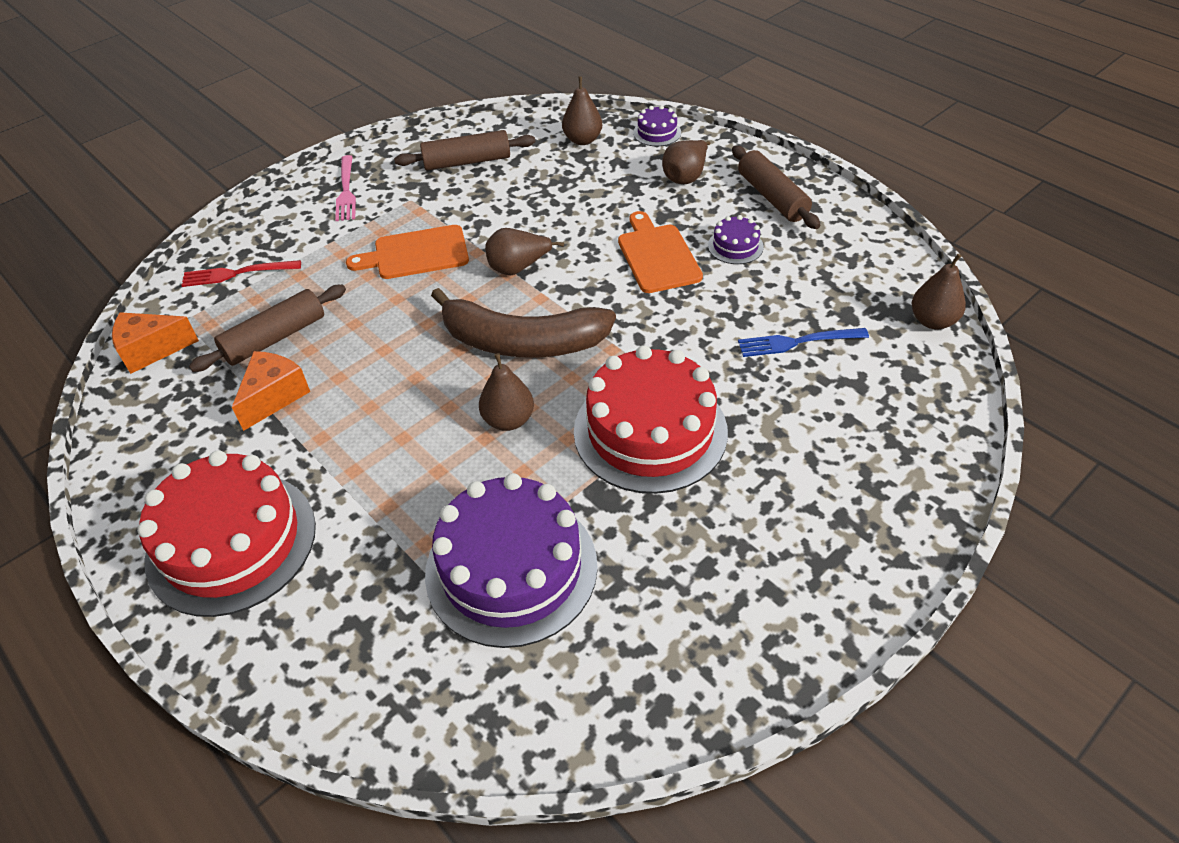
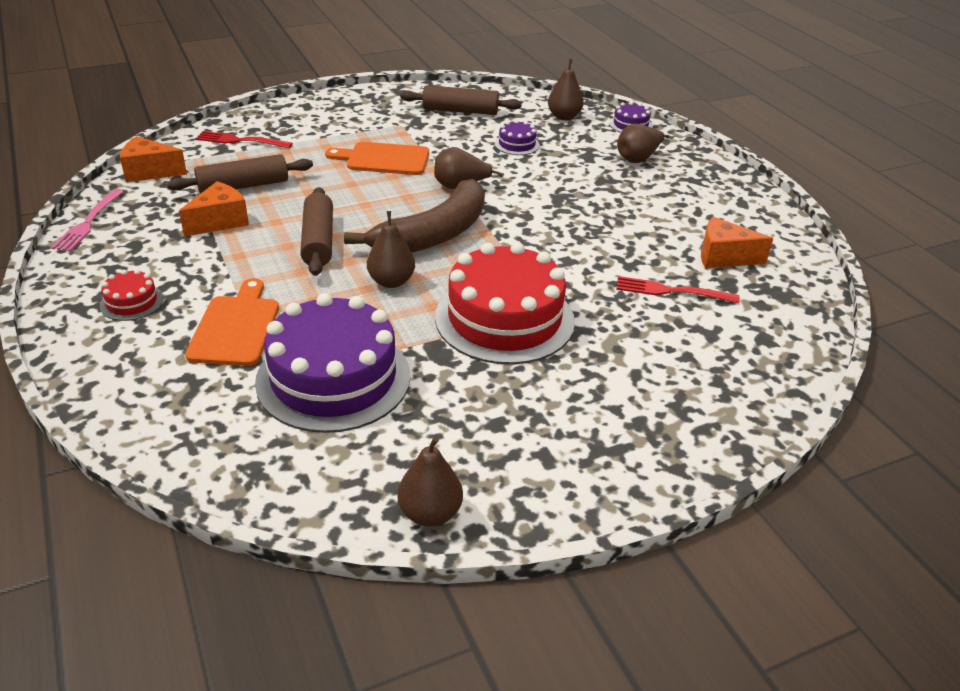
camera: 15 degrees right, 10 degrees down
(231, 542) = (132, 302): red cake -> red cake, size x0.43
(346, 191) = (354, 109): pink fork -> pink fork (88, 222)
(522, 342) = (434, 234): brown banana -> brown banana turned 75 degrees counterclockwise
(657, 256) = (582, 205): orange cutting board -> orange cutting board (236, 327)
(735, 246) = (654, 214): purple cake -> purple cake (517, 144)
(772, 197) = (707, 188): brown rolling pin -> brown rolling pin (318, 241)
(797, 342) = (671, 291): blue fork -> red fork
(827, 282) = (723, 257): none -> orange cheese
(932, 321) = (807, 307): brown pear -> brown pear (430, 513)

